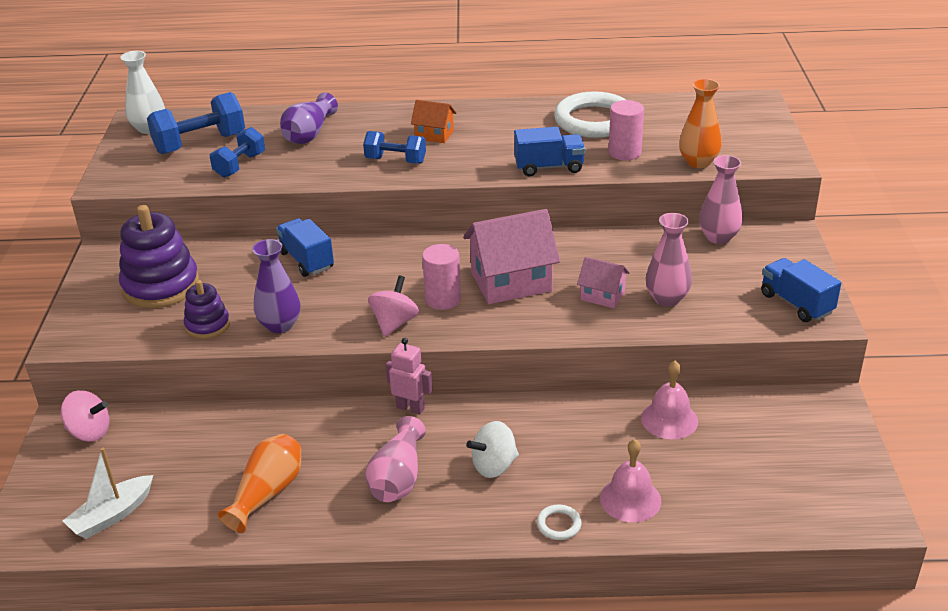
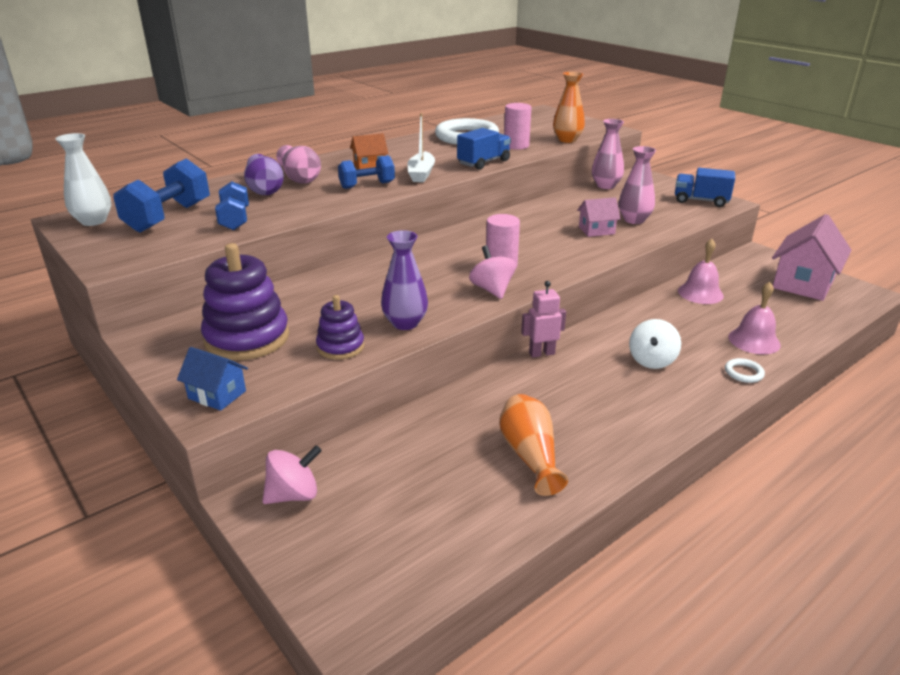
camera: 40 degrees left, 5 degrees down
(86, 328) = (217, 395): none -> blue house
(112, 515) = (422, 546): white boat -> white boat (421, 174)
(306, 260) = (355, 279): blue truck -> none
(398, 478) = (605, 397): pink vase -> pink vase (299, 178)
(511, 282) = (528, 242): pink house -> pink house (803, 283)

